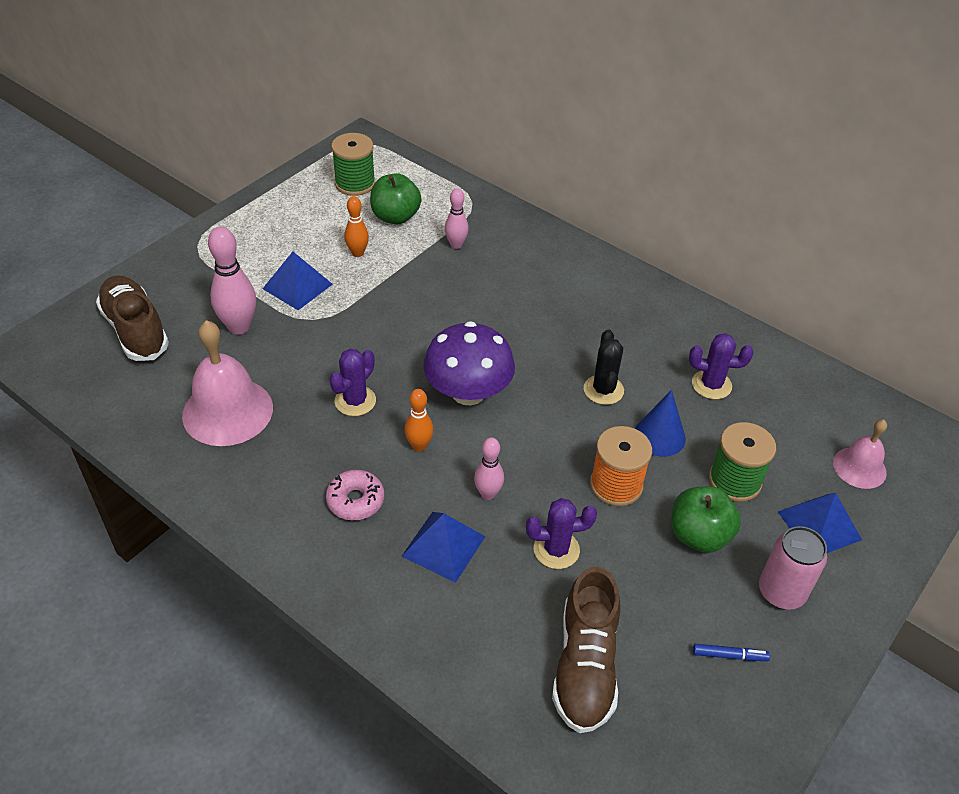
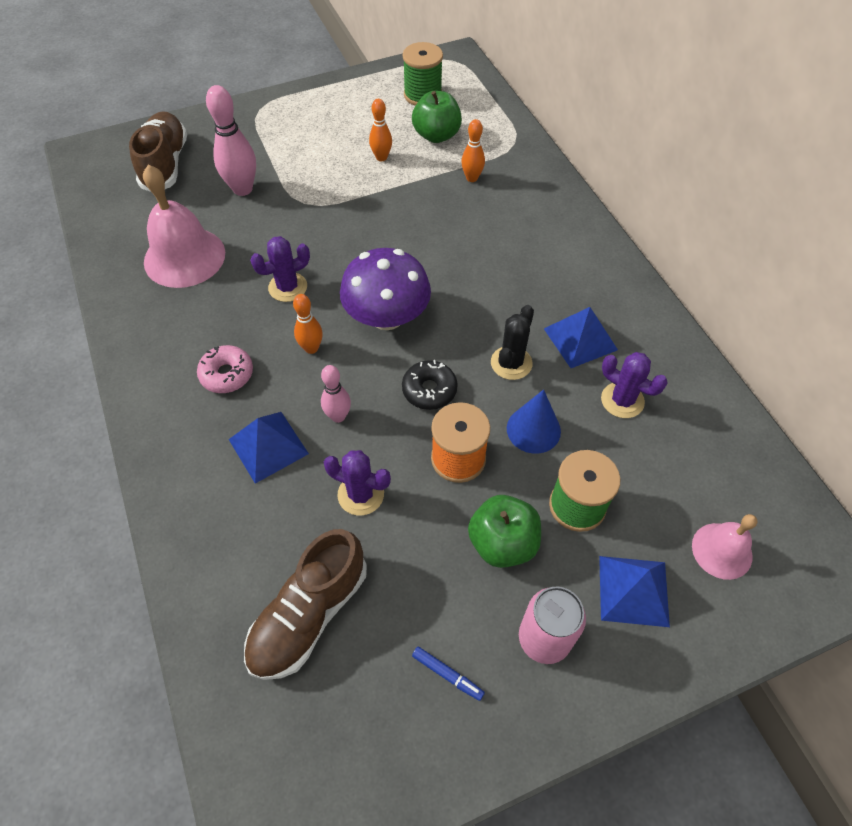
camera: 30 degrees right, 10 degrees up
(297, 286) = (312, 170): blue pyramid -> blue pyramid (580, 339)
(456, 245) = (472, 178): pink bowling pin -> orange bowling pin
(551, 439) = (429, 390): none -> black donut

